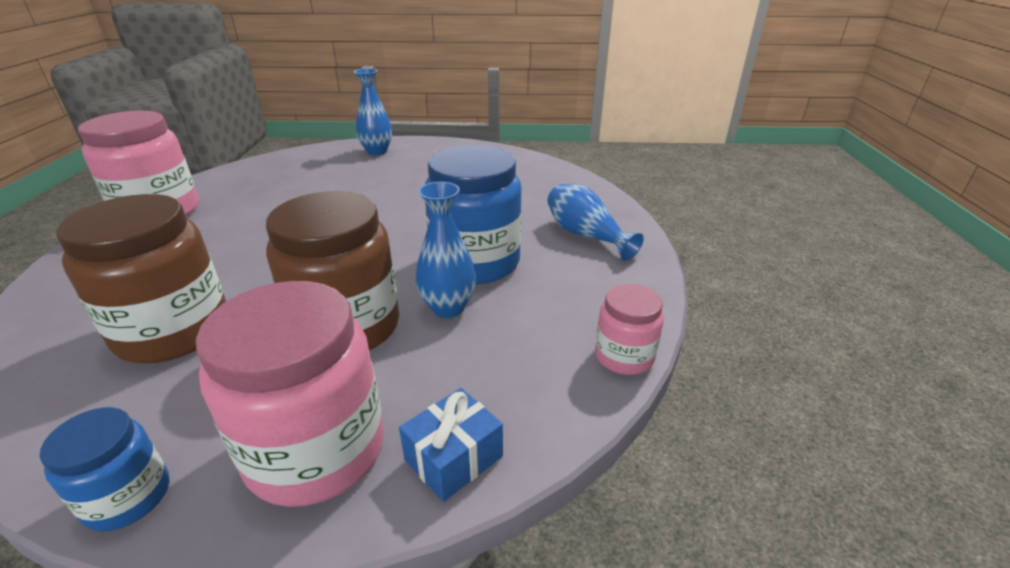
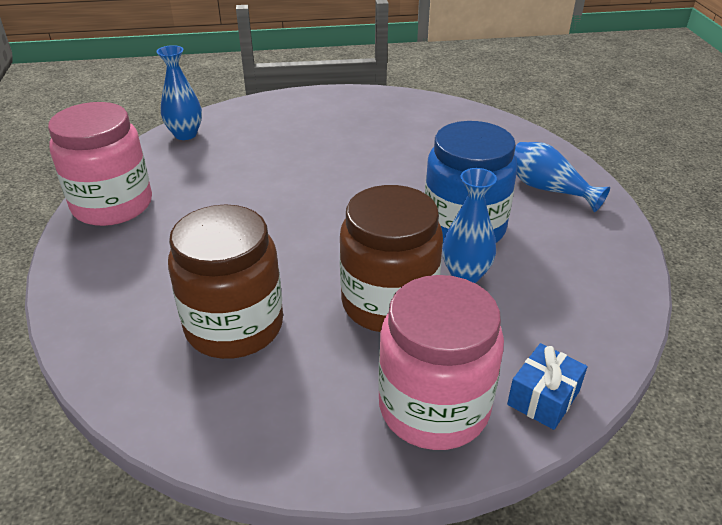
camera: 10 degrees left, 5 degrees up
(128, 497) = (311, 463): blue jar -> none
(377, 151) = (289, 109): blue vase -> blue vase (185, 134)
(624, 356) = (632, 300): pink jar -> none

